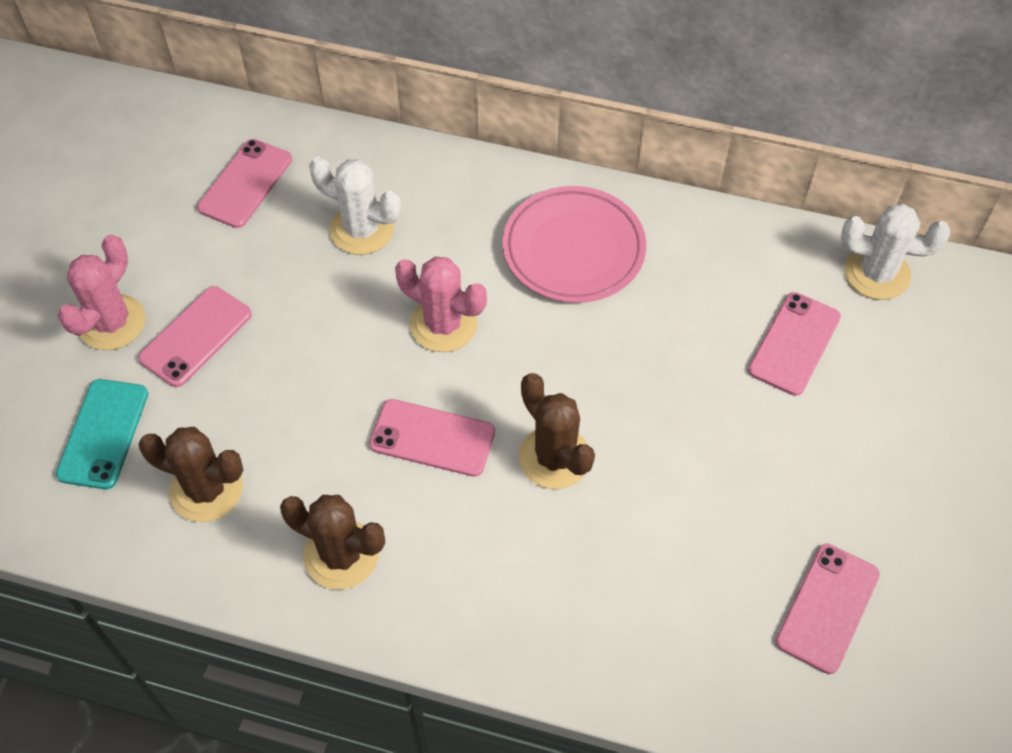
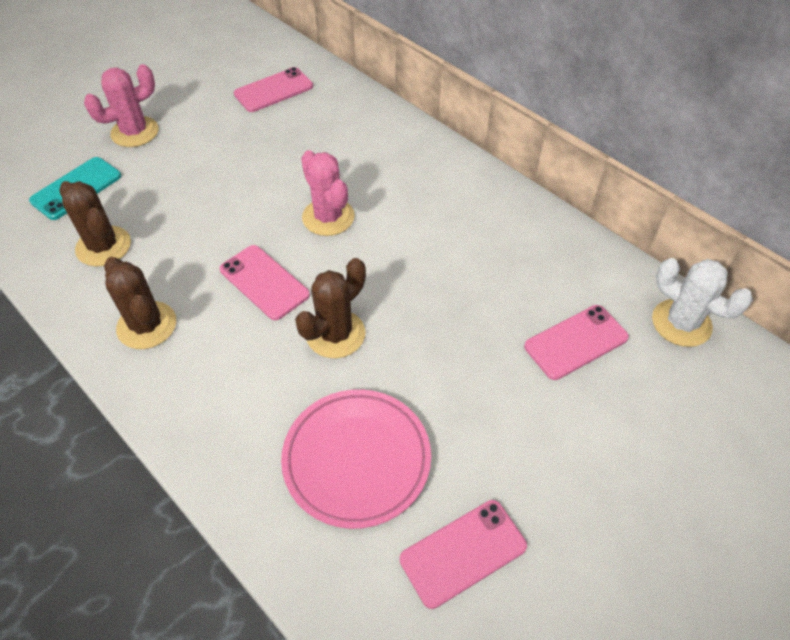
camera: 30 degrees right, 5 degrees down
(196, 336) = (174, 159): pink phone -> none
(362, 229) = (322, 142): white cactus -> none
(554, 457) = (335, 334): brown cactus -> brown cactus turned 45 degrees clockwise
(573, 249) = (453, 209): pink plate -> pink plate (356, 459)

